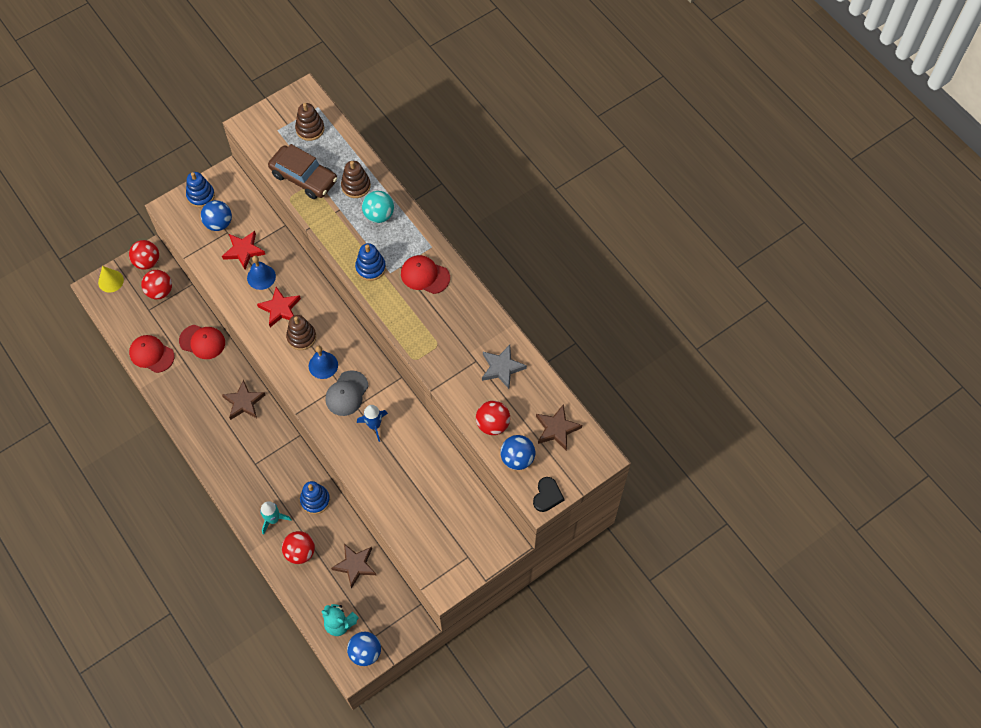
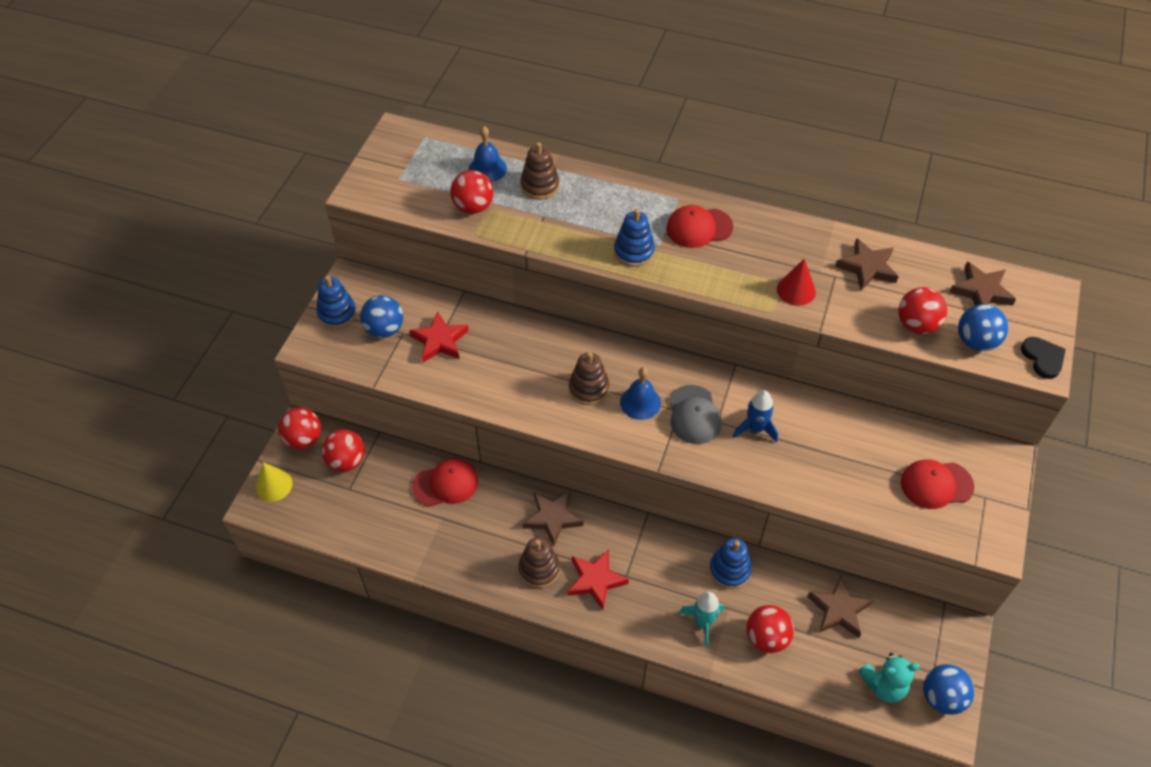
camera: 35 degrees left, 10 degrees down
(151, 354) = (395, 534): red cap -> red cap (936, 484)
(261, 277) = (485, 355): blue bell -> blue bell (487, 169)
(280, 309) = (537, 374): red star -> red star (595, 580)
(304, 177) = (473, 207): brown car -> red ball
(310, 129) = (436, 160): brown stacking toy -> brown stacking toy (539, 569)
(379, 215) = (592, 199): turquoise ball -> none
(442, 355) = (796, 290): none -> red cone
(502, 368) = (867, 267): grey star -> brown star

